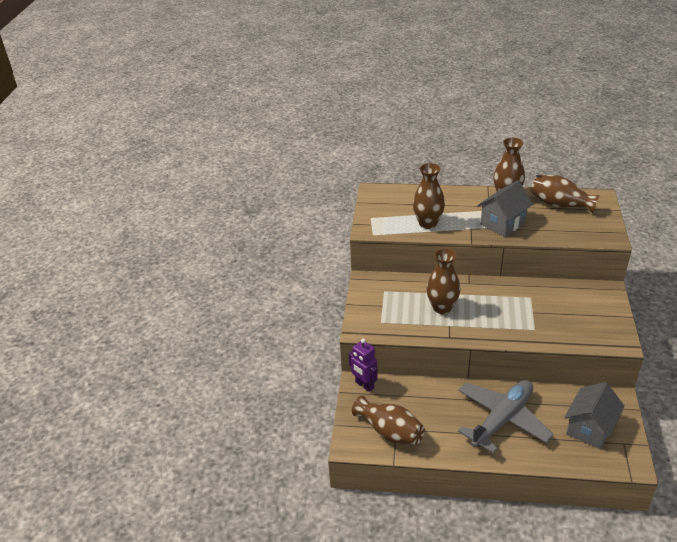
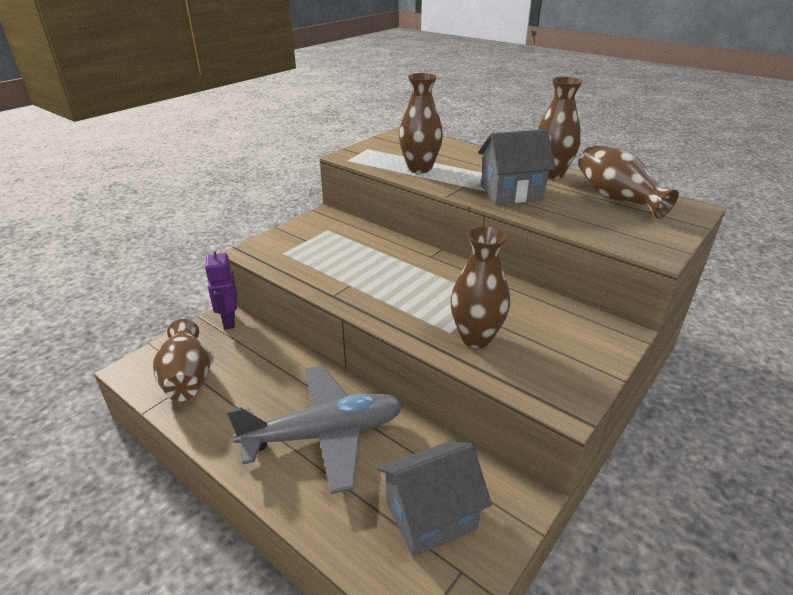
camera: 30 degrees right, 5 degrees down
(442, 308) = (366, 266): brown vase -> brown vase (476, 337)

